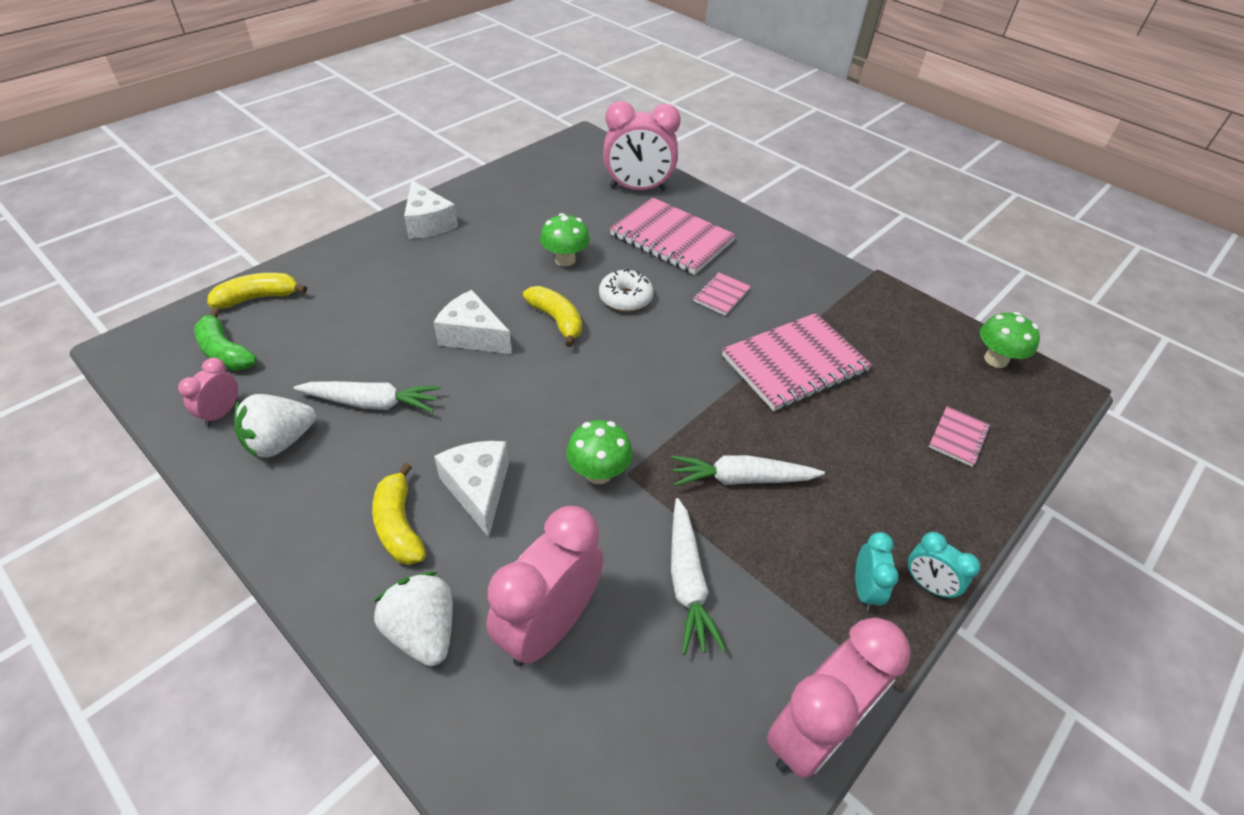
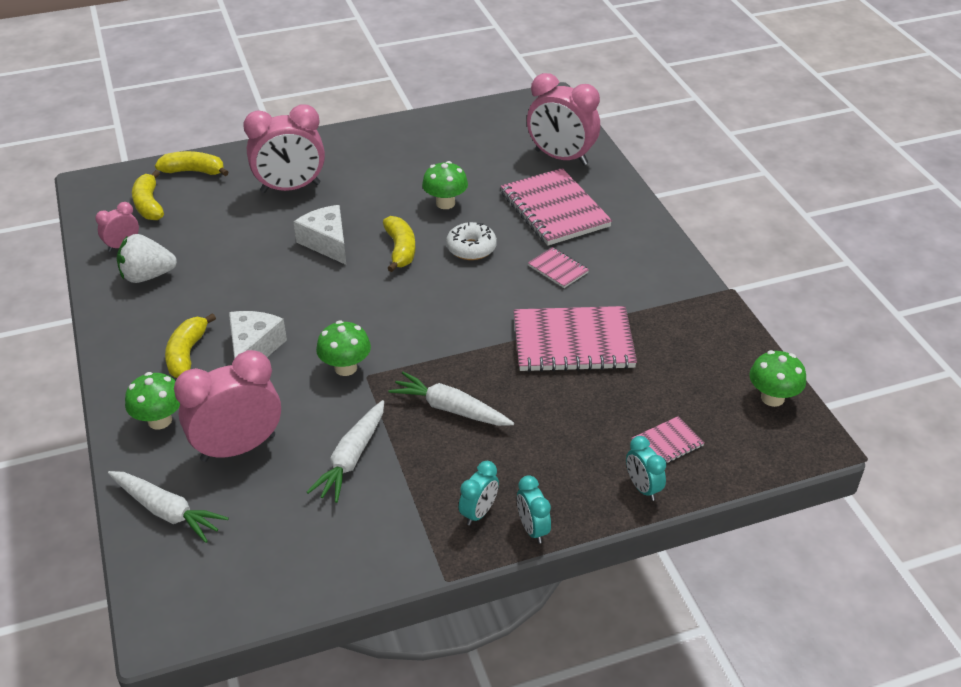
camera: 30 degrees right, 5 degrees down
(225, 352) = (149, 204): green banana -> yellow banana
(372, 403) = (222, 269): white carrot -> white carrot (167, 511)
(423, 631) = (160, 420): white strawberry -> green mushroom
(428, 223) = (356, 144): white cheese -> none
(721, 295) = (558, 269): pink notebook -> pink notebook turned 75 degrees clockwise
(812, 732) = (361, 575): pink clock -> pink clock (290, 188)
(979, 493) = (642, 488): none -> turquoise clock

